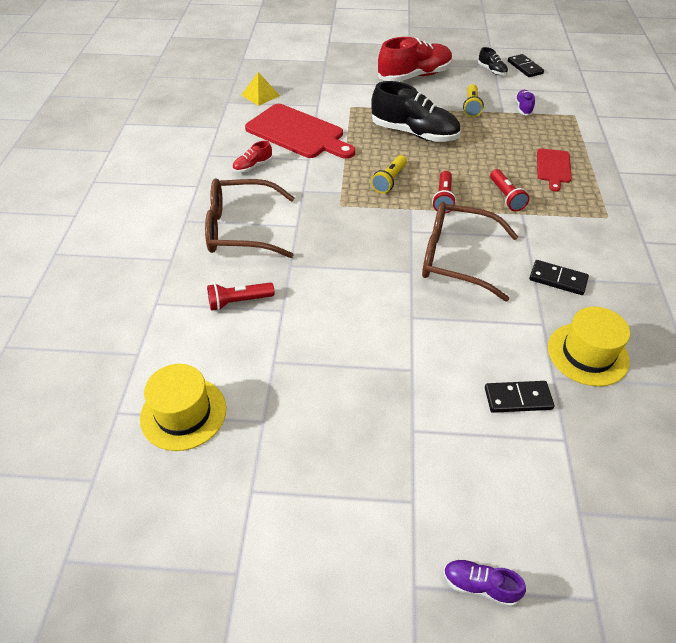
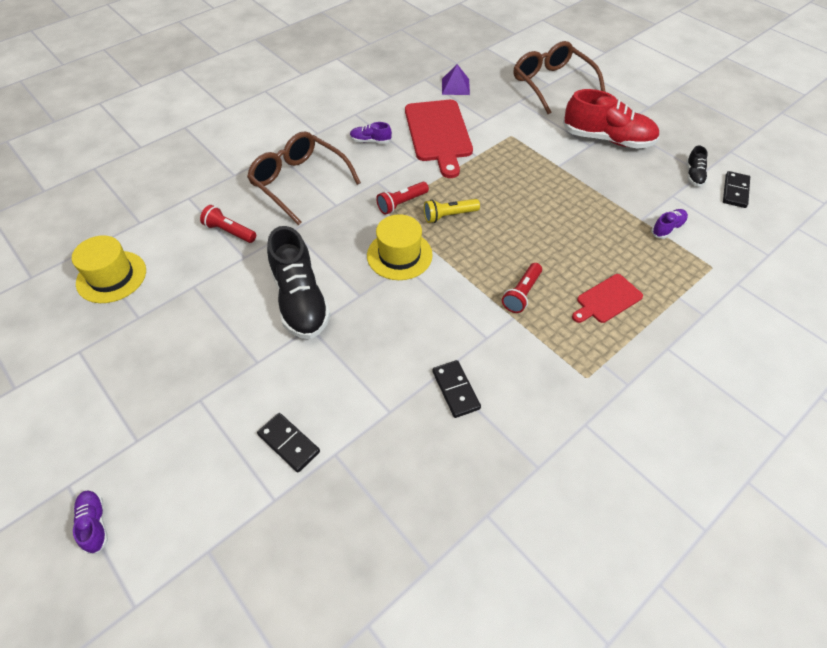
camera: 45 degrees right, 5 degrees up
(253, 166) = (370, 141): red shoe -> purple shoe
(260, 95) = (455, 86): yellow pyramid -> purple pyramid
(414, 133) = (528, 189): black shoe -> black shoe (300, 300)
(443, 198) = (468, 258): red flashlight -> red flashlight (401, 203)
(457, 258) = (405, 312): brown glasses -> brown glasses (552, 84)
(471, 107) = (617, 197): yellow flashlight -> none
(587, 354) = (385, 462): yellow hat -> yellow hat (399, 255)

